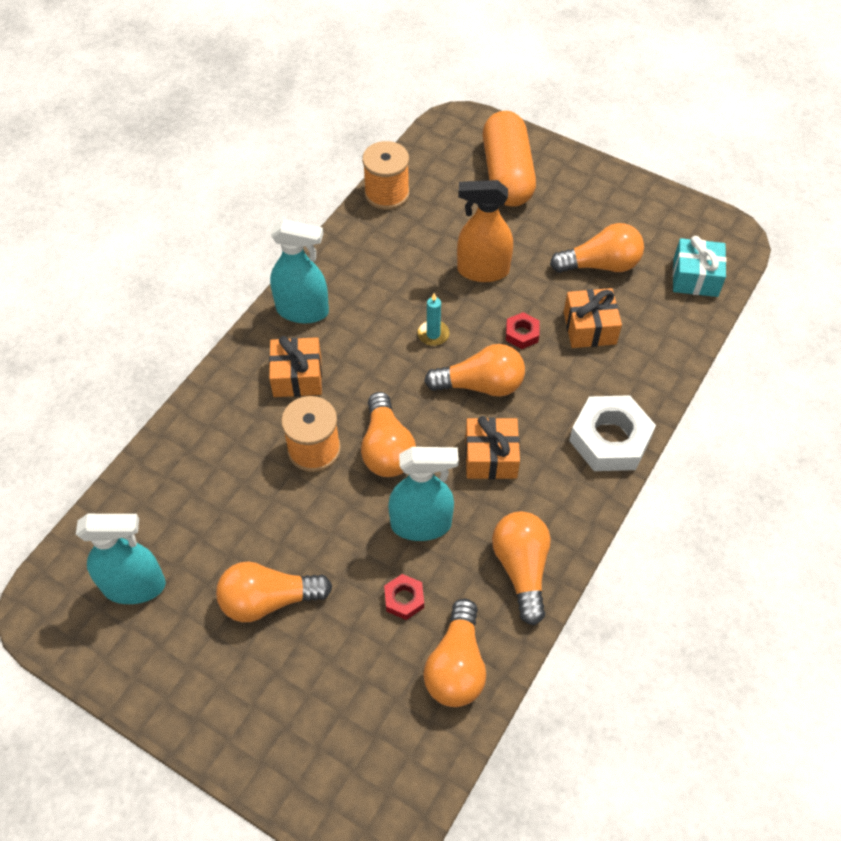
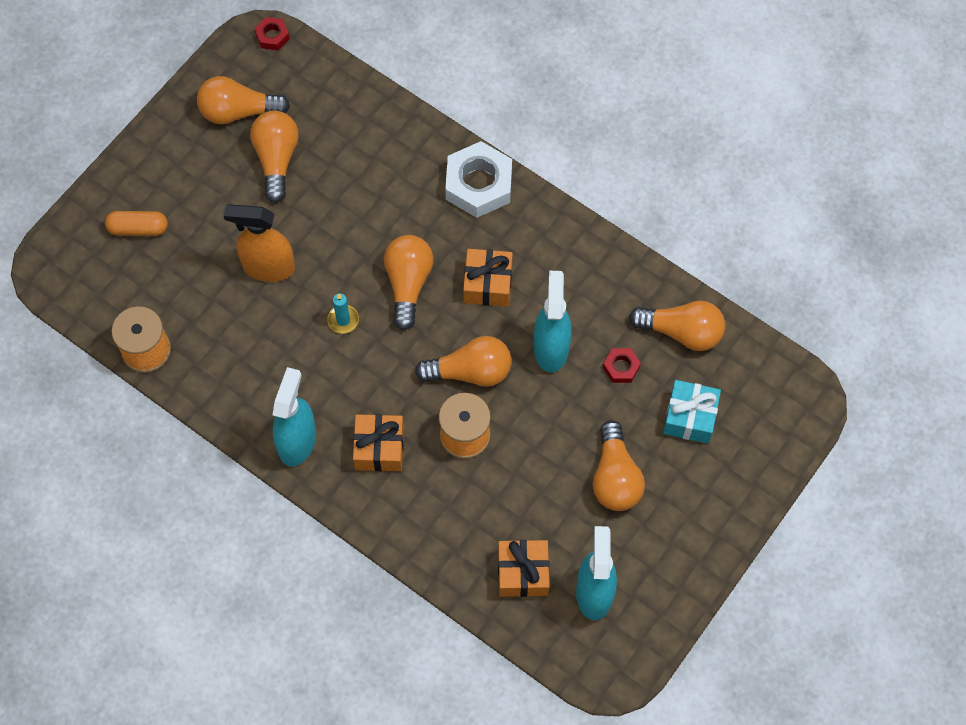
camera: 85 degrees left, 10 degrees up
(482, 270) = (268, 267): orange spray bottle -> orange spray bottle turned 90 degrees clockwise
(507, 174) = (138, 228): orange capsule -> orange capsule, size x0.51
(521, 569) = (599, 272): orange light bulb -> orange light bulb (238, 111)
(522, 334) = (352, 241): red nut -> red nut (272, 36)
(589, 328) = (353, 181): orange gift -> orange gift (523, 573)
(695, 277) = (304, 81): turquoise gift -> turquoise gift (690, 417)

